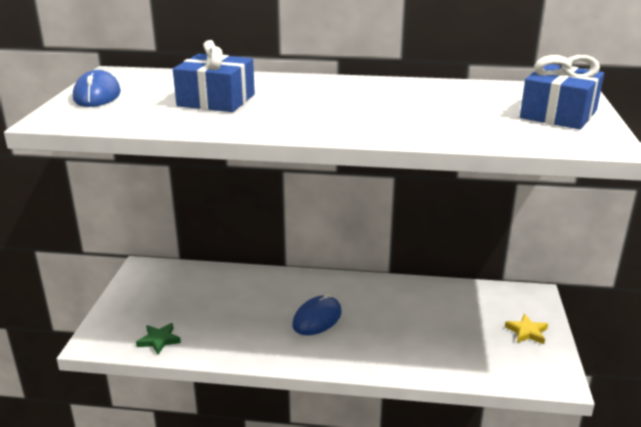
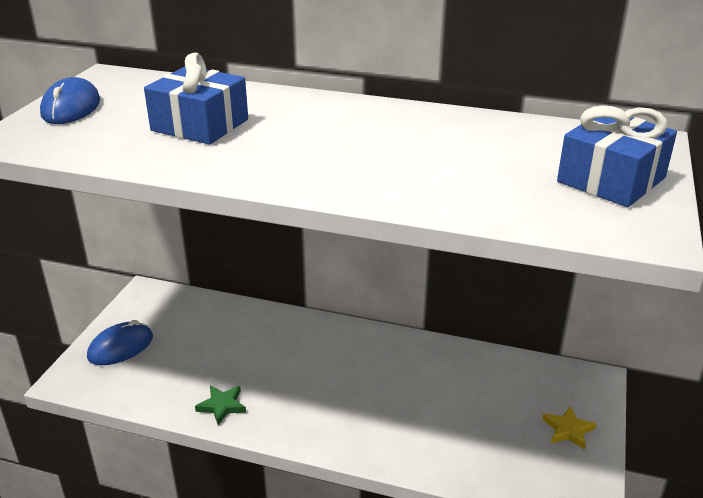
camera: 10 degrees right, 5 degrees up
(159, 340) = (137, 387): green star -> green star (222, 406)
(317, 319) = (320, 381): blue mouse -> blue mouse (121, 347)

